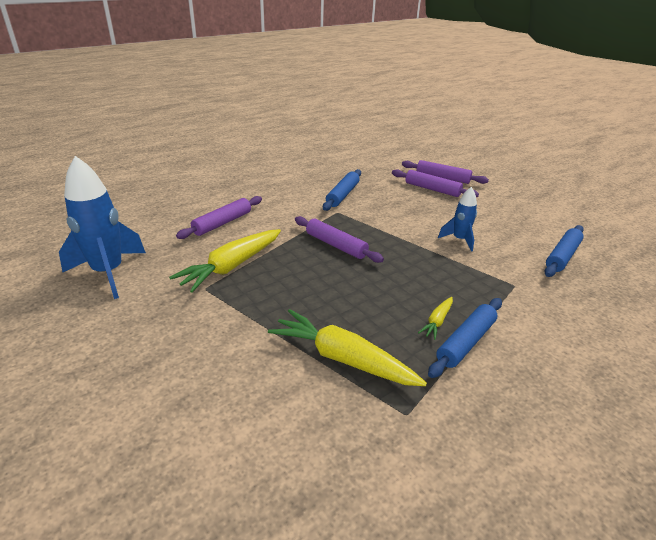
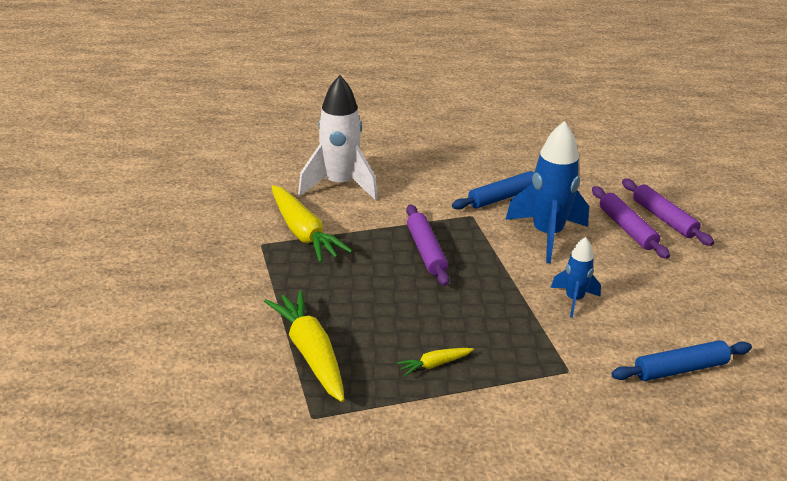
camera: 35 degrees right, 0 degrees up
(108, 273) = (199, 198): blue rocket -> blue rocket (547, 235)
(222, 223) = (339, 185): purple rolling pin -> white rocket
(231, 266) = (303, 233): yellow carrot -> yellow carrot turned 105 degrees counterclockwise
(465, 342) = (438, 394): blue rolling pin -> none

